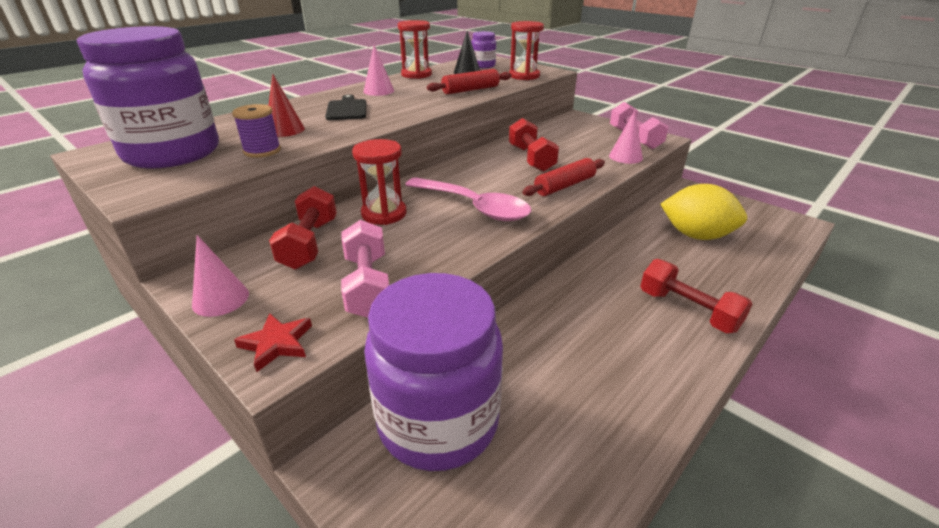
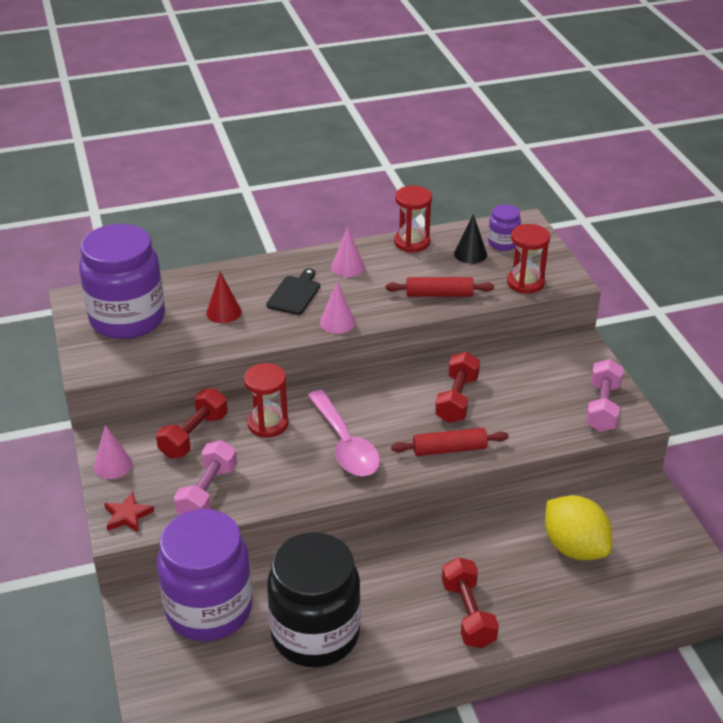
camera: 30 degrees right, 5 degrees up
(262, 151) = (190, 339): purple spool -> none
(580, 392) = (315, 634): none -> black jar
(625, 157) = (556, 432): pink cone -> pink cone (337, 322)

